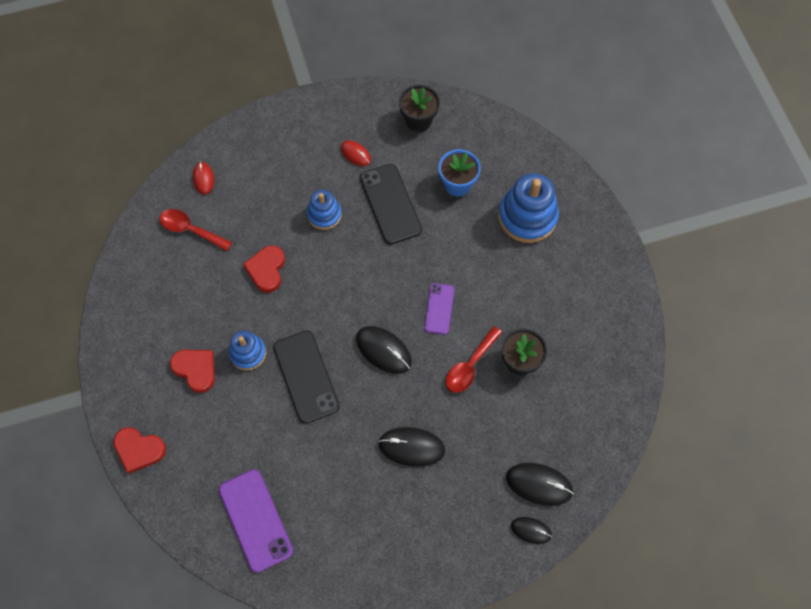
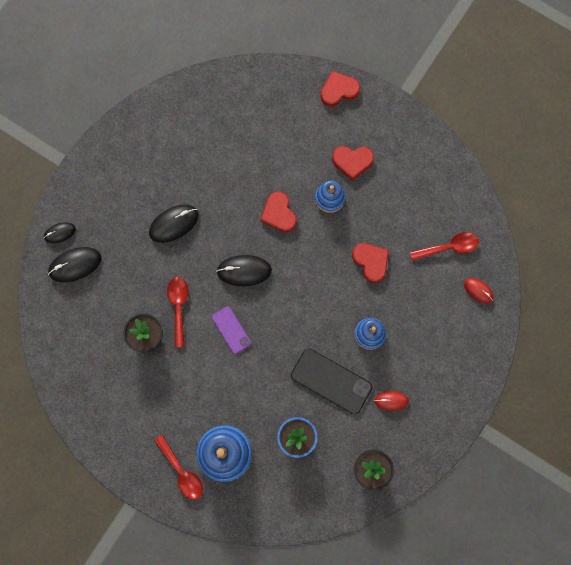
camera: 140 degrees right, 10 degrees up
(256, 520) = (231, 108): purple phone -> none
(306, 376) = (279, 213): black phone -> red heart
(575, 230) = (182, 472): none -> red spoon

